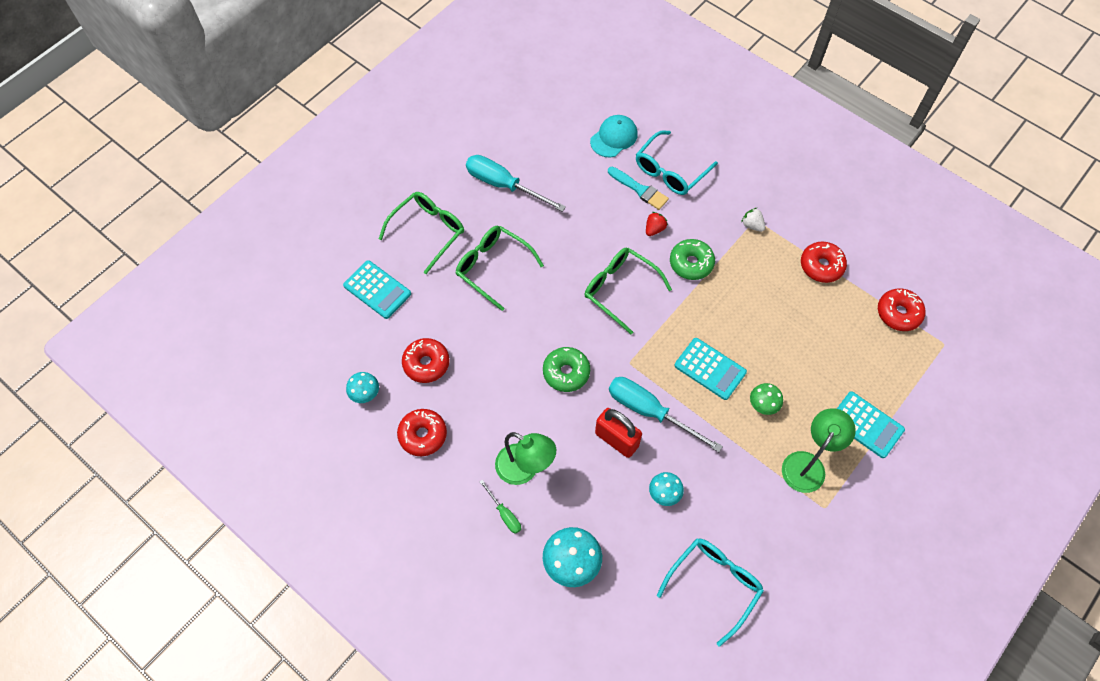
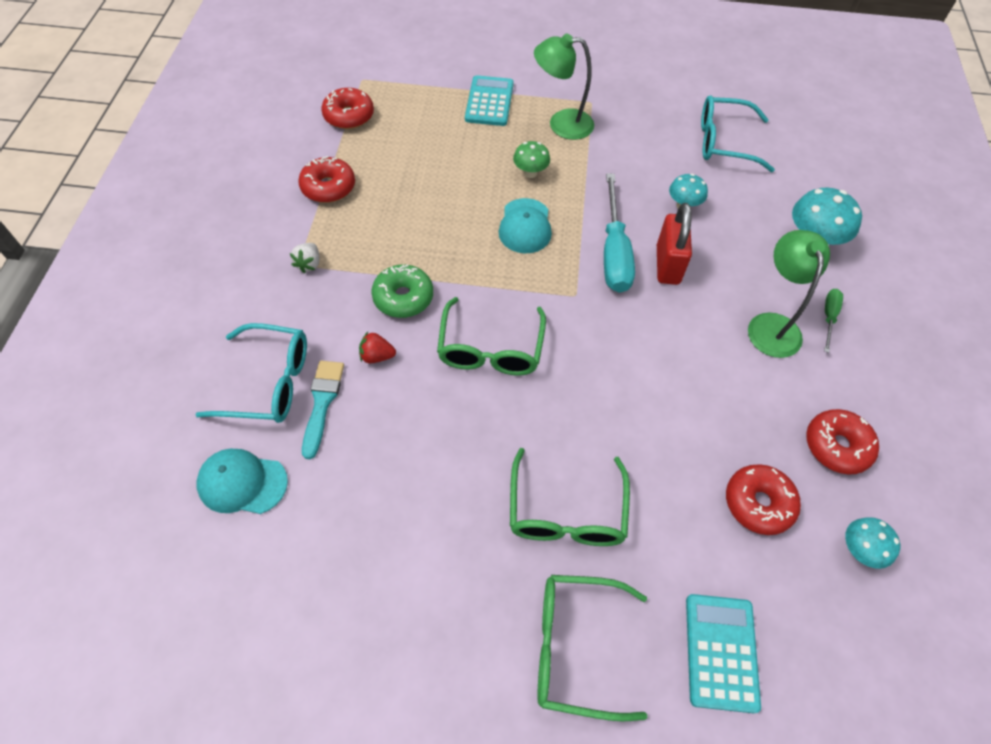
camera: 125 degrees left, 5 degrees down
(504, 185) = (420, 588): turquoise screwdriver -> none
(566, 372) = (637, 346): green donut -> none
(710, 369) = (525, 226): turquoise calculator -> turquoise cap

